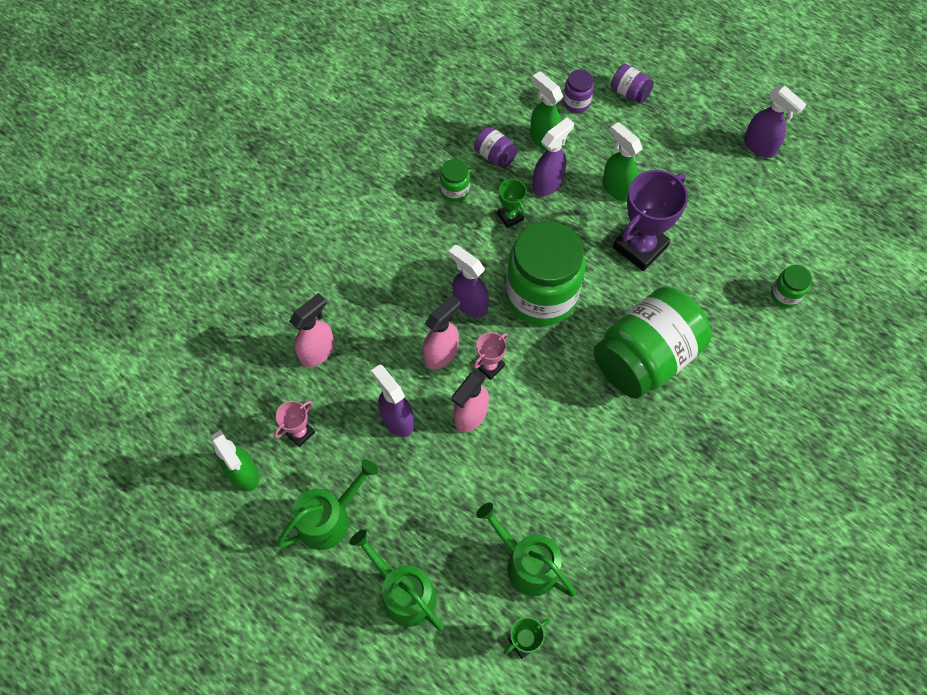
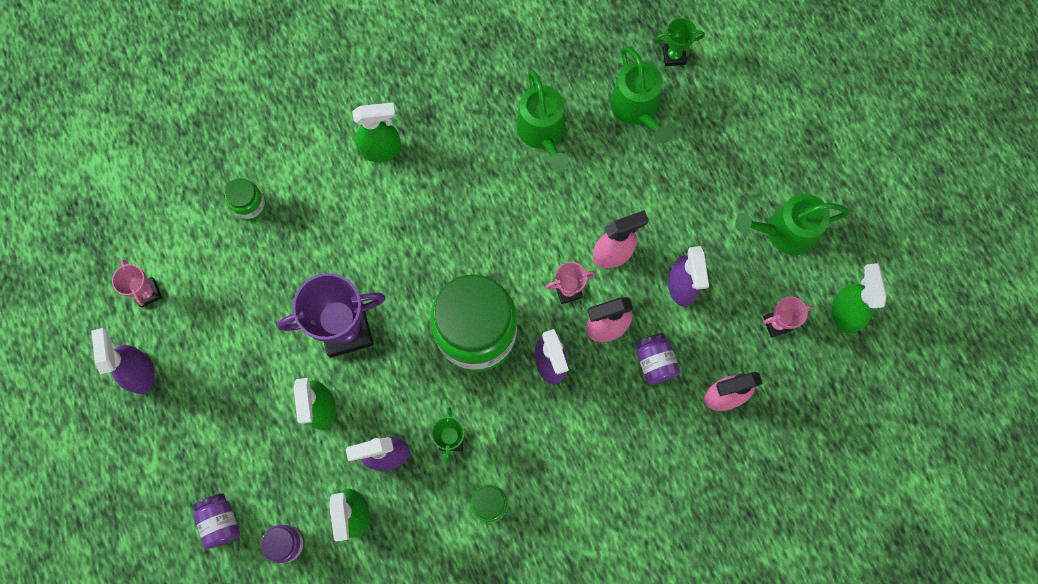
camera: 150 degrees left, 10 degrees up
(404, 592) = (750, 140): green watering can -> green watering can (542, 132)
(495, 156) = (420, 524): purple jar -> purple jar (655, 362)
(645, 357) = (422, 220): green jar -> none
(721, 396) = (381, 150): none -> green spray bottle
(802, 196) = (148, 293): none -> pink trophy

